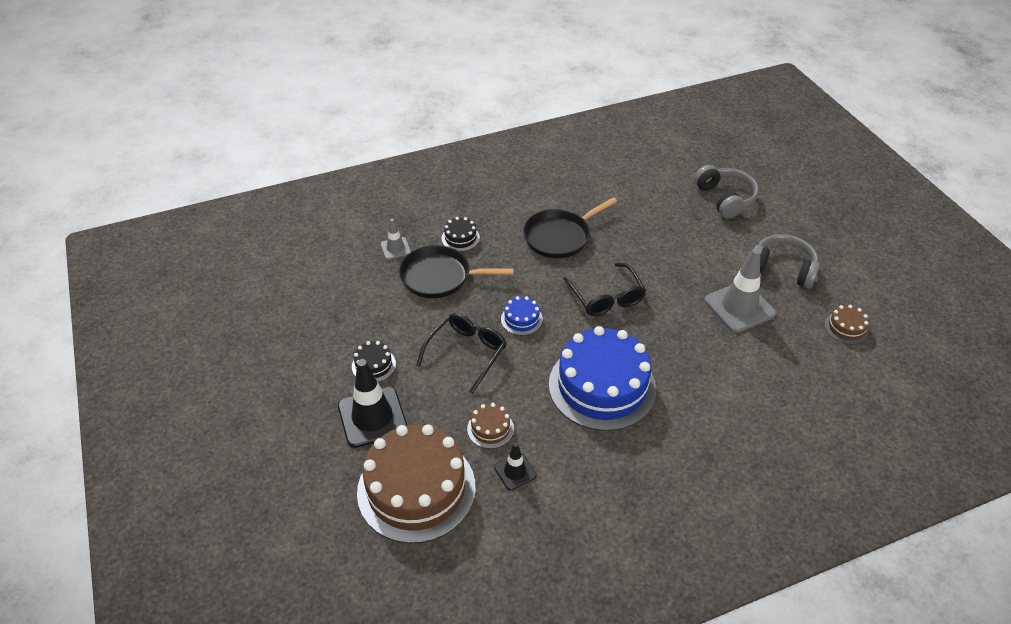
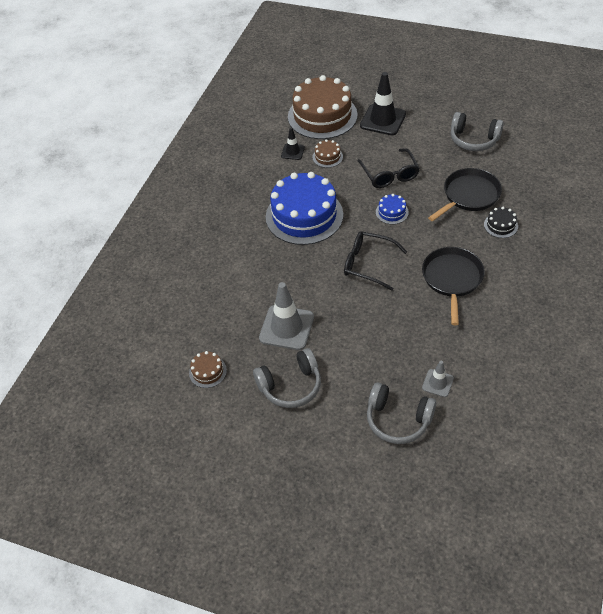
camera: 135 degrees right, 5 degrees up
(343, 316) = (473, 140): none -> grey headphones
(373, 365) = (420, 135): black cake -> none
(395, 248) = (519, 188): grey traffic cone -> grey traffic cone (437, 383)

